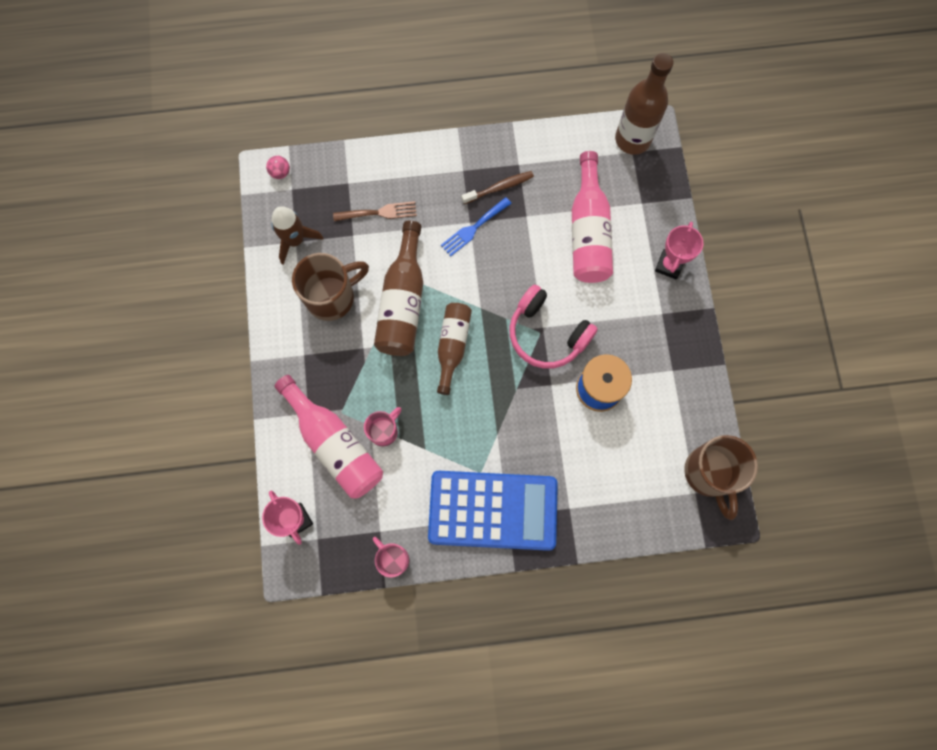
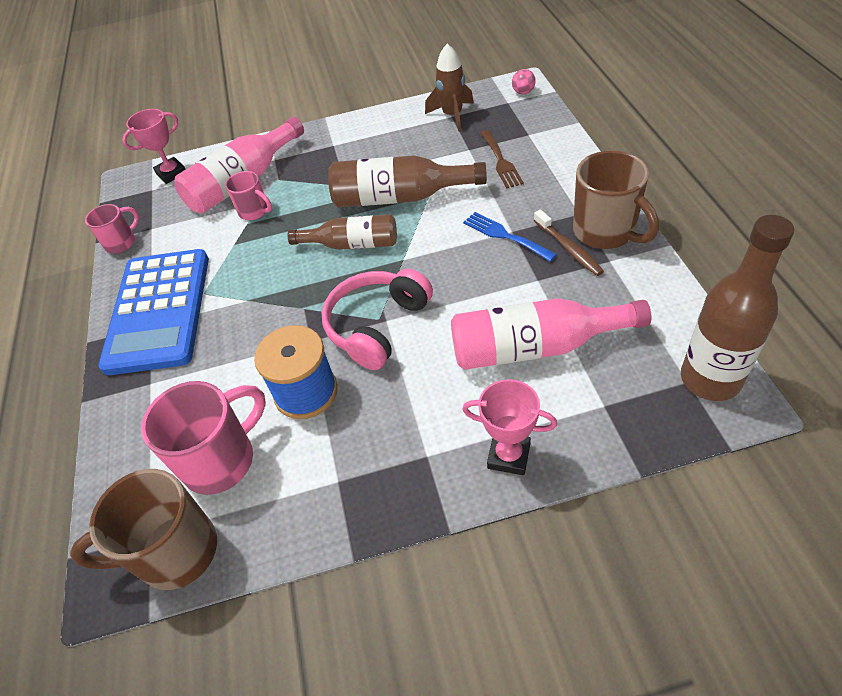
camera: 90 degrees right, 25 degrees down
(332, 297) = (396, 150): brown mug -> brown mug (605, 232)
(646, 447) = (221, 460): none -> pink mug

